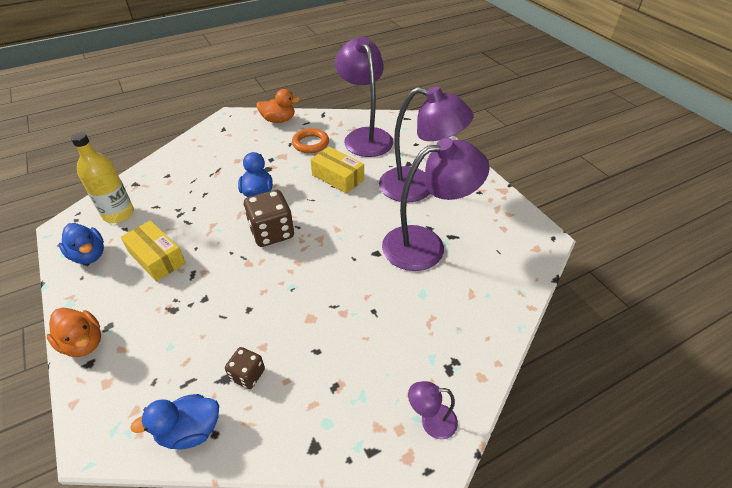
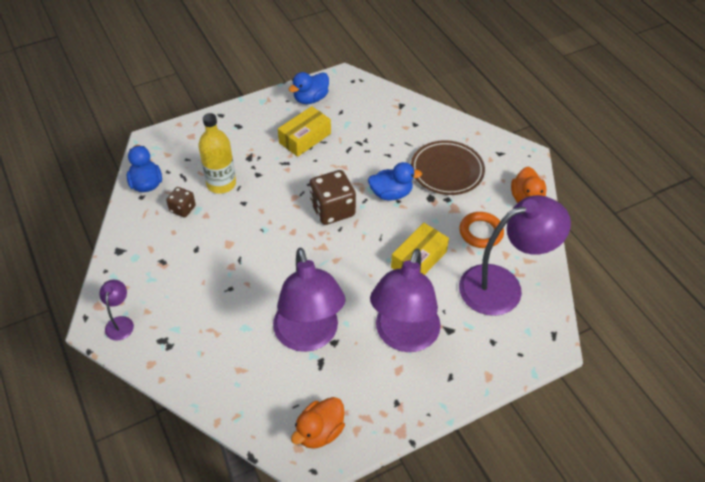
camera: 90 degrees right, 5 degrees up
(83, 343) = (225, 117): orange duck -> orange duck (319, 432)
(118, 214) = (359, 104): yellow bottle -> yellow bottle (221, 184)
(236, 158) = (447, 171): none -> brown plate

